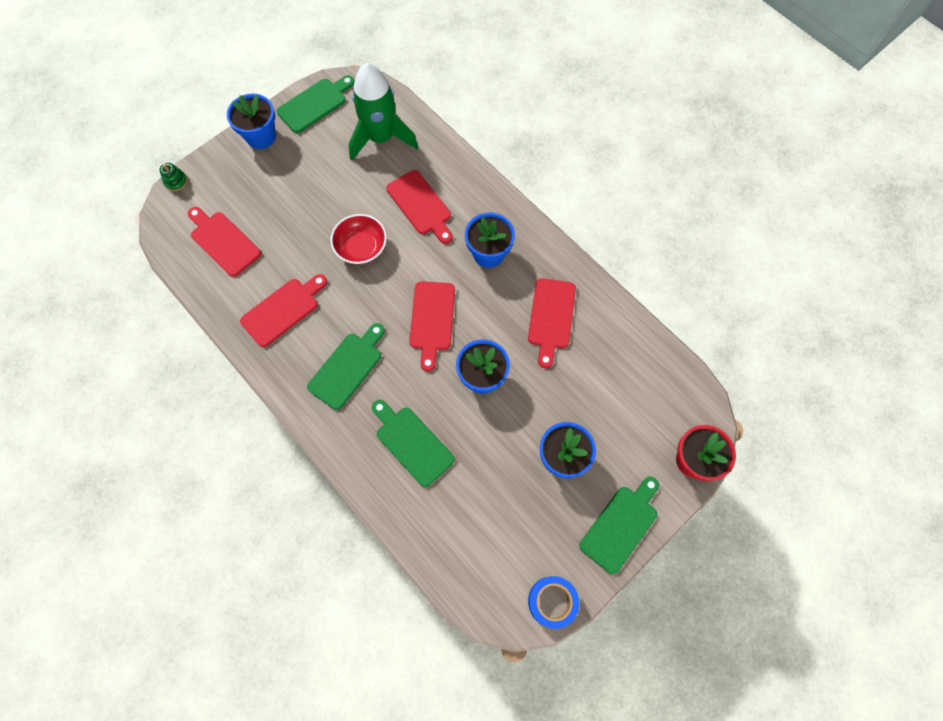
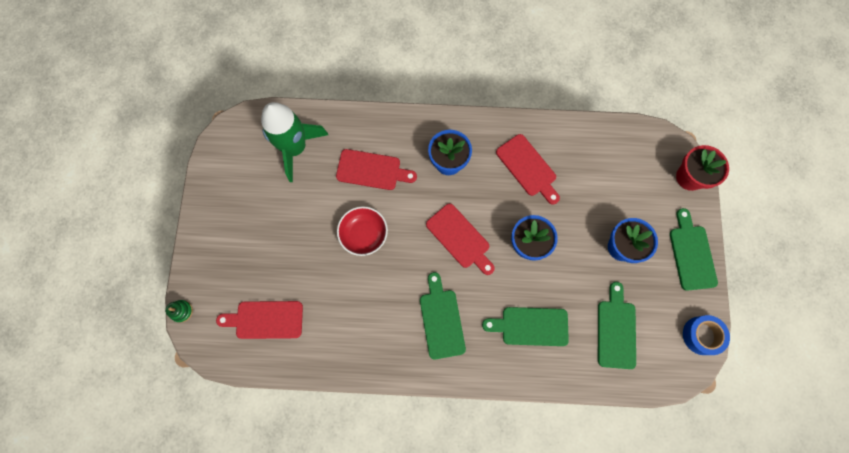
camera: 45 degrees left, 5 degrees up
(261, 136) = (208, 223): blue flower pot -> none
(283, 310) = (358, 325): red cutting board -> none
(315, 104) = (221, 165): green cutting board -> green cutting board (616, 330)

